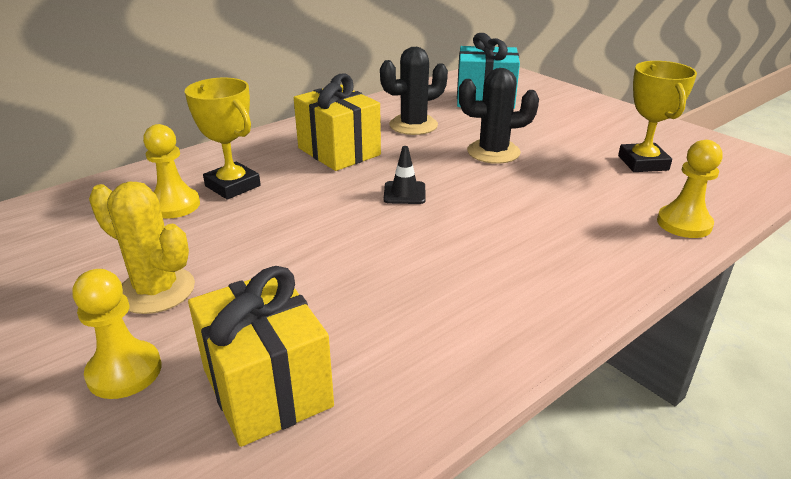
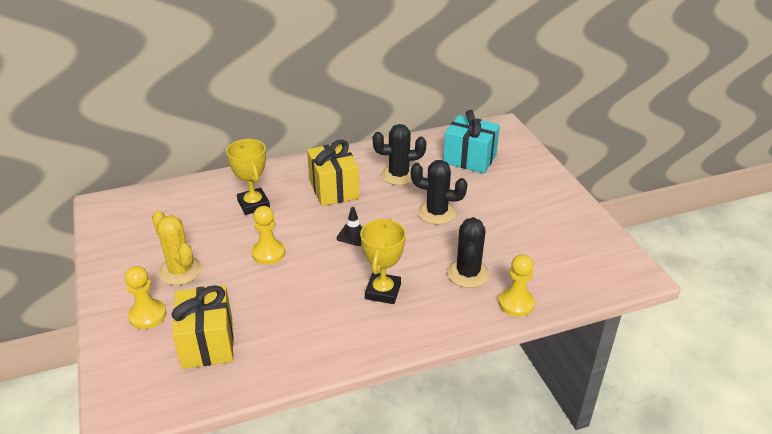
camera: 20 degrees right, 5 degrees up
(174, 205) = (214, 212): yellow pawn -> yellow pawn (268, 253)
(592, 205) = (468, 273): none -> black cactus
(643, 163) = (536, 246): yellow trophy -> yellow trophy (383, 291)

